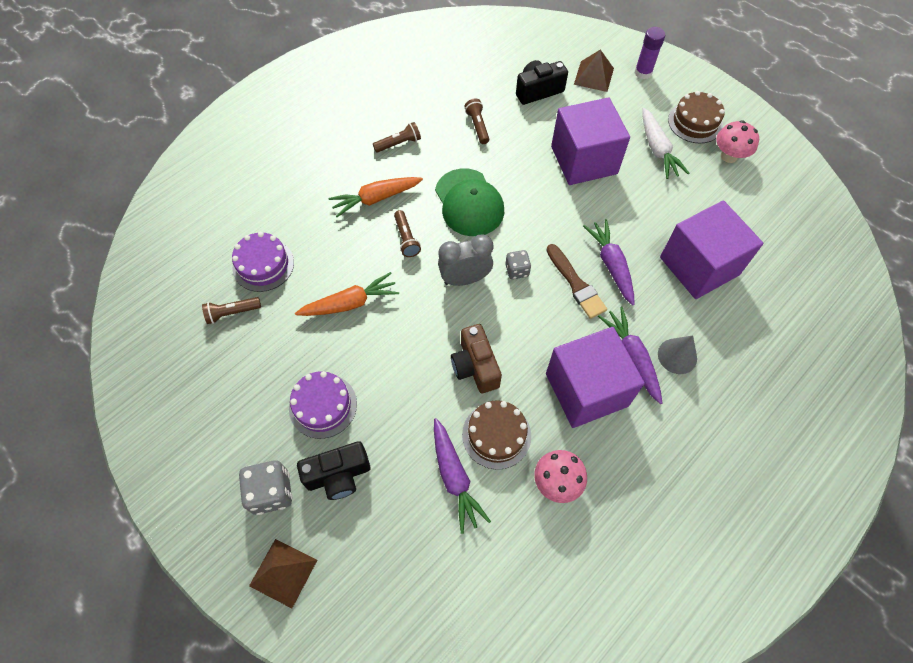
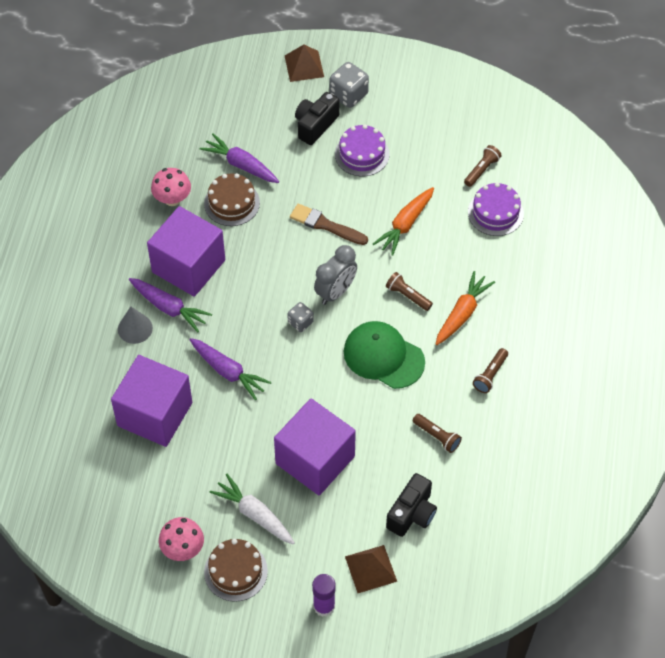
camera: 145 degrees right, 5 degrees down
(475, 367) = (279, 235): brown camera -> none
(576, 284) = (246, 339): brown brush -> brown brush (325, 225)

